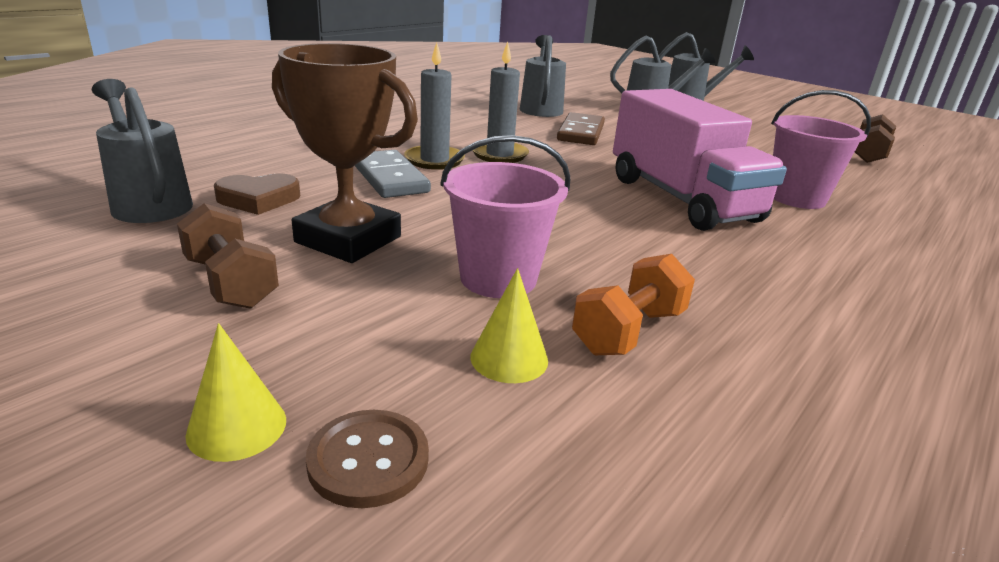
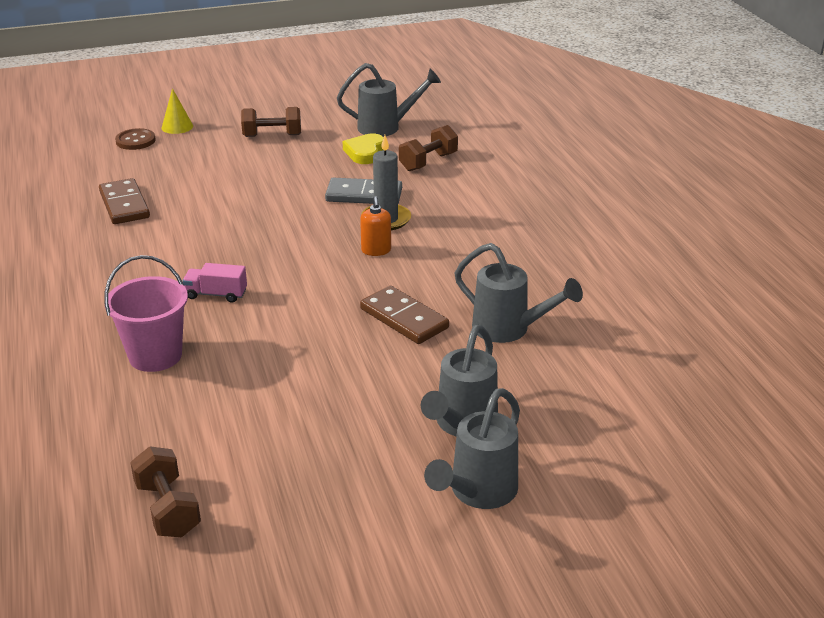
camera: 125 degrees right, 5 degrees up
(258, 199) = (365, 152): brown heart -> yellow heart
(265, 163) = (428, 162): none -> brown dumbbell
(348, 239) = (286, 165): brown trophy -> none
(498, 278) = (203, 190): pink bucket -> none
(499, 155) = (376, 250): grey candle -> orange soap dispenser
(509, 358) = (146, 174): yellow cone -> none
(629, 331) = (124, 205): orange dumbbell -> brown domino
(682, 199) = (216, 294): pink truck -> pink truck, size x0.40

